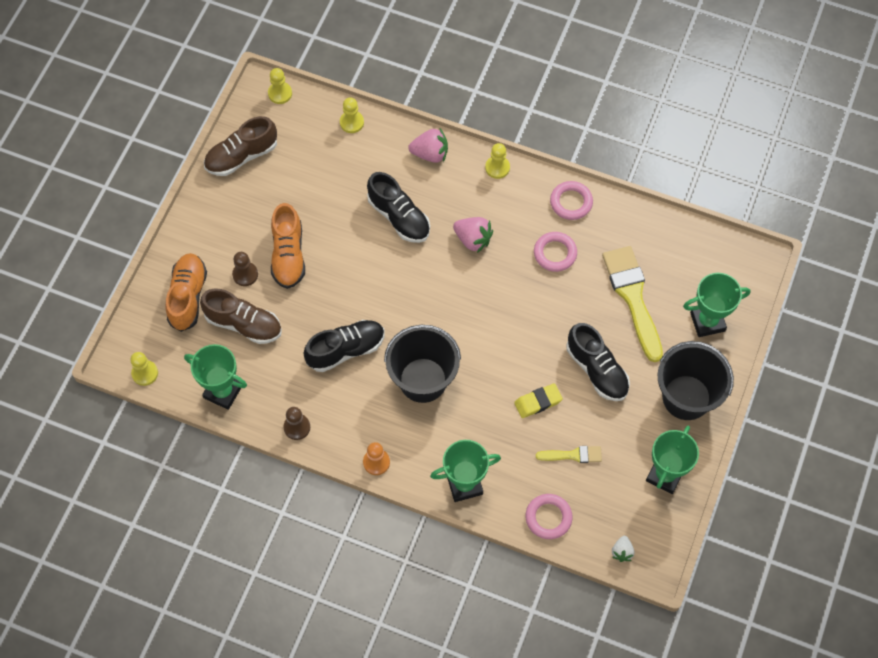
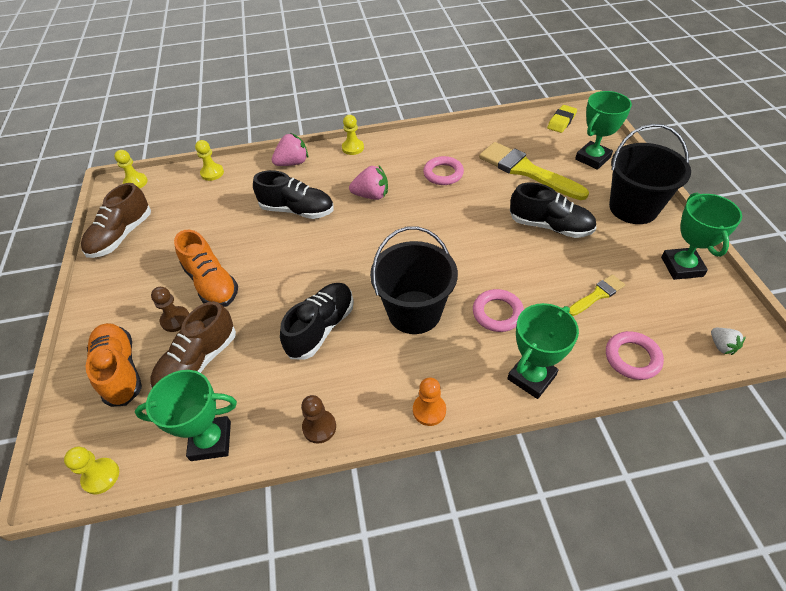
camera: 30 degrees left, 15 degrees down
(244, 324) = (198, 362): brown shoe -> brown shoe turned 135 degrees clockwise
(538, 402) = (528, 273): yellow eraser -> yellow eraser (561, 121)
(571, 202) = (426, 142): pink ring -> pink ring (497, 313)

